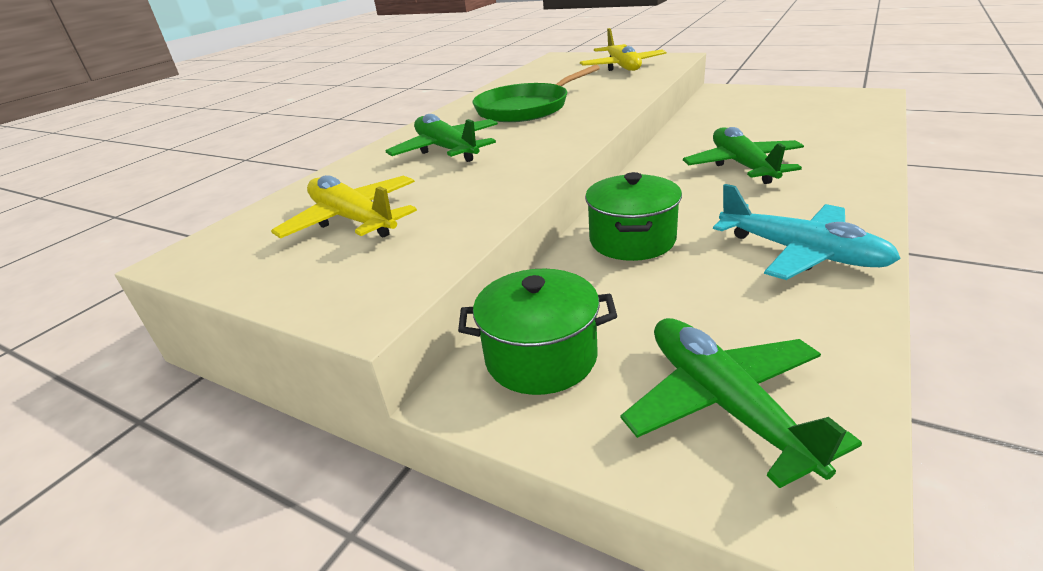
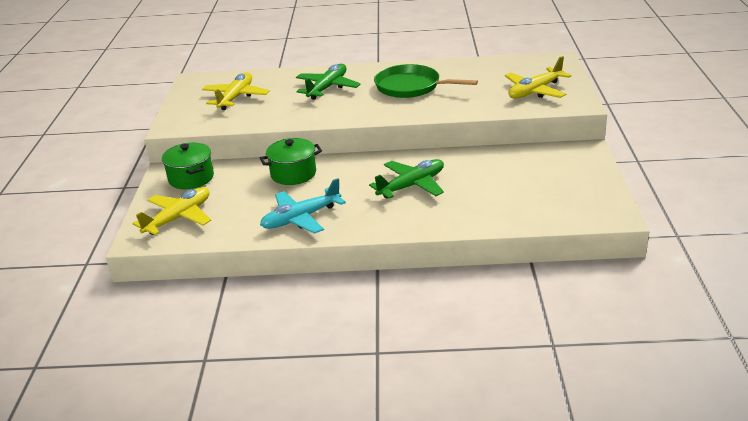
camera: 60 degrees right, 0 degrees up
(724, 404) = (179, 218): green plane -> yellow plane
(801, 253) = (301, 218): turquoise plane -> turquoise plane turned 45 degrees clockwise

